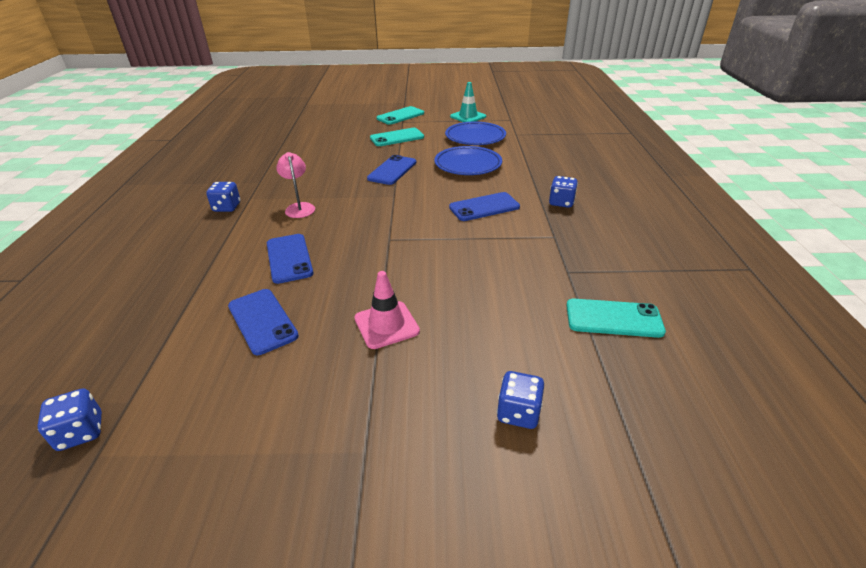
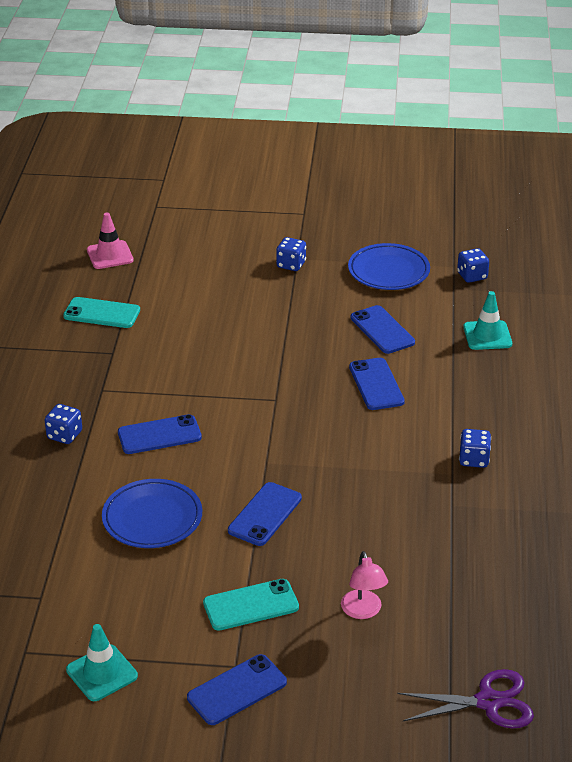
camera: 175 degrees left, 0 degrees up
(134, 323) = (487, 335): none -> turquoise traffic cone
(278, 119) = (488, 702): none -> purple scissors
(299, 207) = (383, 452): pink lamp -> pink lamp (363, 611)
(386, 325) = (282, 321): pink traffic cone -> pink traffic cone (110, 255)
(400, 116) = (237, 690): turquoise phone -> blue phone
(475, 137) = (115, 593): blue plate -> blue plate (388, 271)
(518, 413) = (201, 268): blue dice -> blue dice (291, 265)

